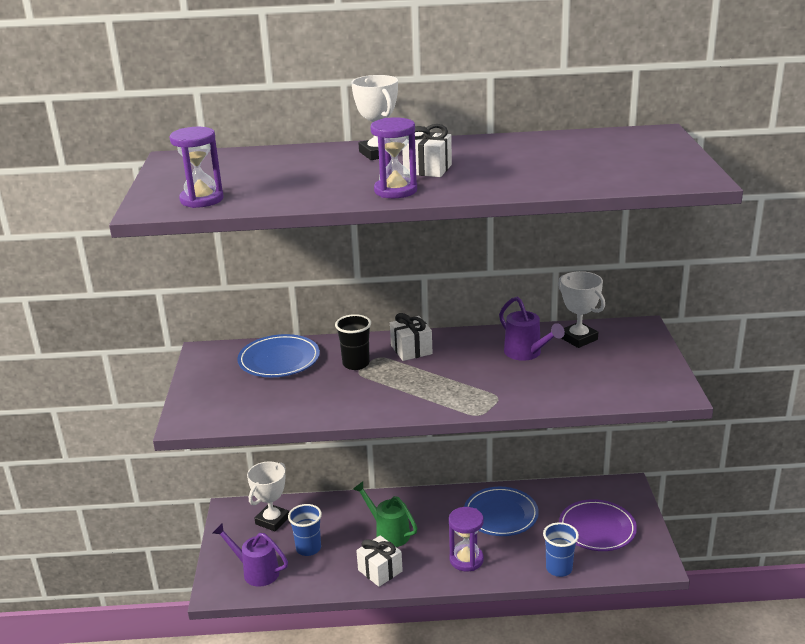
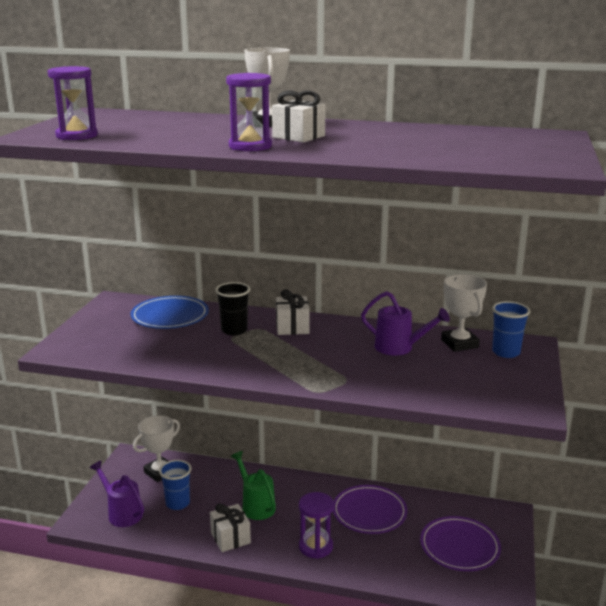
camera: 15 degrees right, 5 degrees down
(501, 514) = (369, 512): blue plate -> purple plate
(526, 353) = (399, 348): purple watering can -> purple watering can turned 45 degrees counterclockwise
(559, 568) = (402, 576): blue cup -> blue cup (506, 352)

